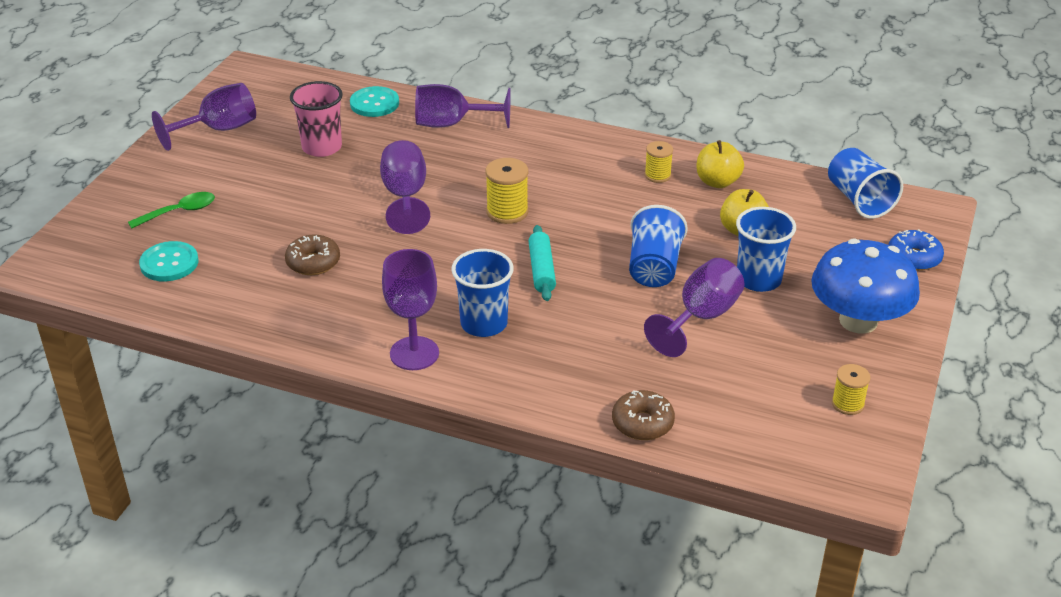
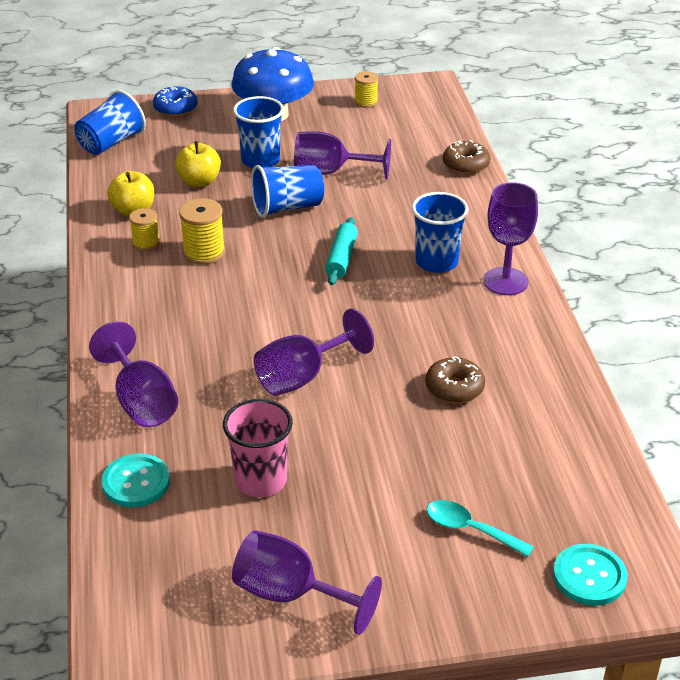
camera: 120 degrees left, 0 degrees up
(169, 263) = (551, 485): turquoise button -> turquoise button (589, 576)
(179, 212) = (470, 529): green spoon -> turquoise spoon
(507, 212) = (274, 305): yellow spool -> yellow spool (204, 252)
(541, 270) = (342, 258): turquoise rolling pin -> turquoise rolling pin turned 45 degrees counterclockwise

